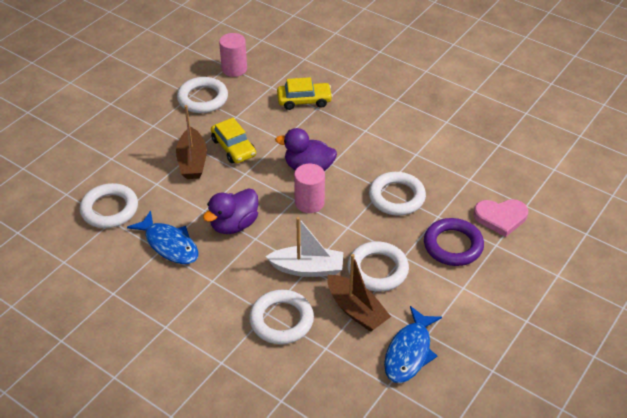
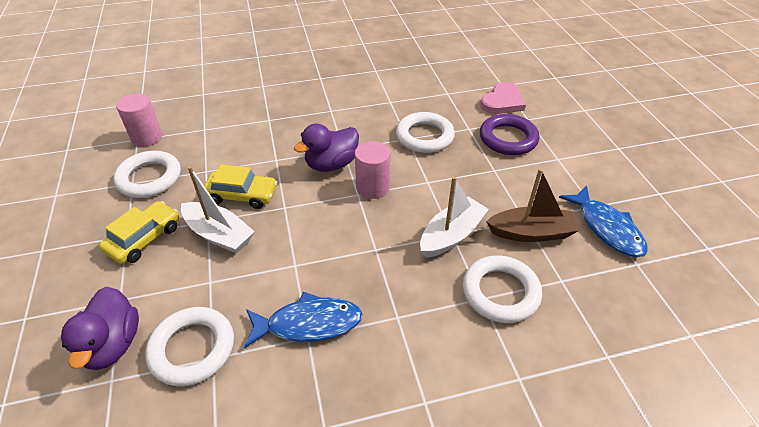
camera: 50 degrees left, 0 degrees up
(192, 161) = (219, 234): brown boat -> white boat
(234, 225) = (340, 254): purple duck -> purple duck (112, 344)
(304, 100) = (250, 121): yellow car -> yellow car (144, 238)
(377, 270) = (495, 193): white ring -> none

